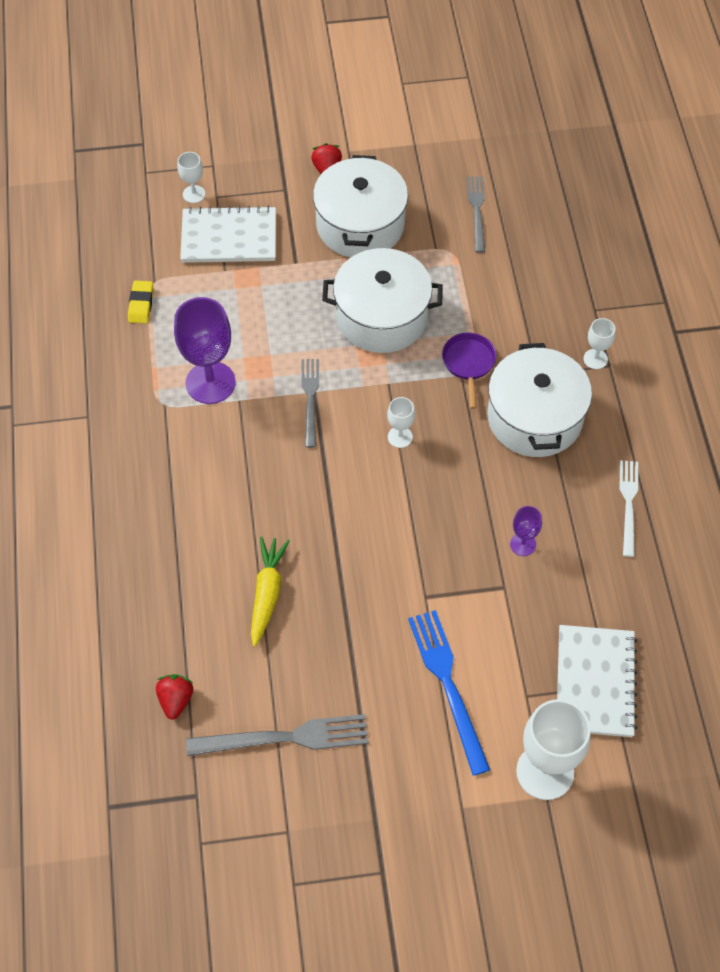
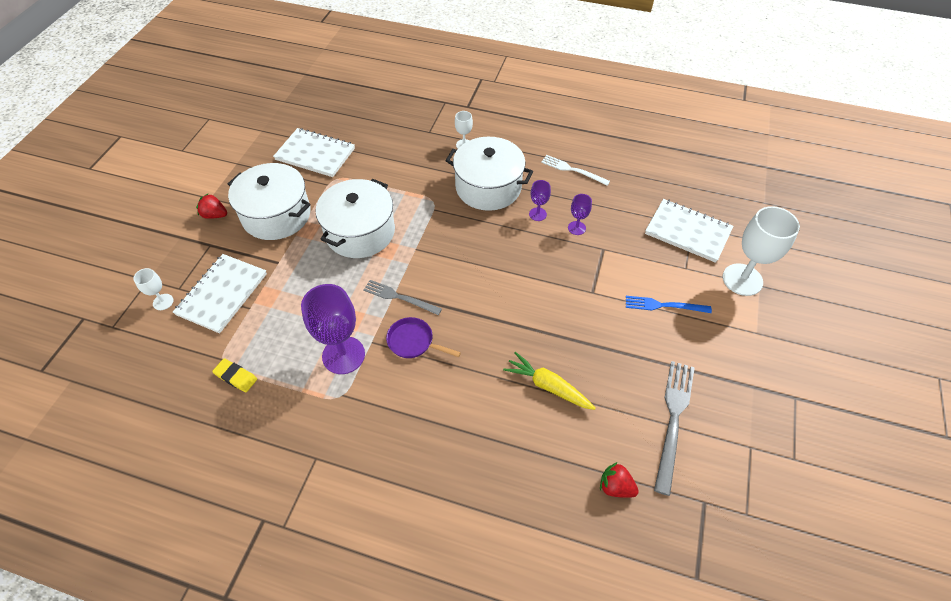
camera: 65 degrees left, 5 degrees down
(400, 437) = (462, 259): white goblet -> none
(448, 685) = (664, 305): blue fork -> blue fork, size x0.66
(468, 364) = (428, 202): purple pan -> purple pan (413, 342)
(477, 211) = (315, 154): grey fork -> white notebook
(520, 491) = (537, 214): none -> purple goblet

